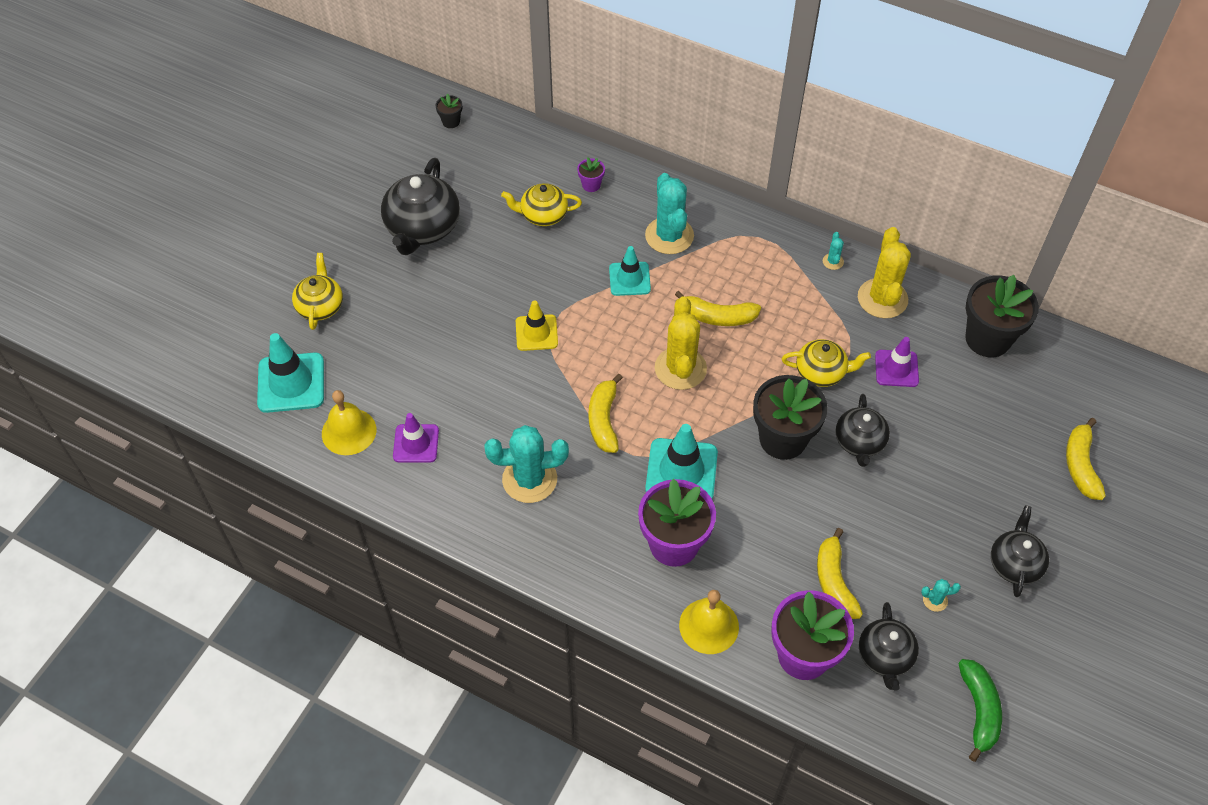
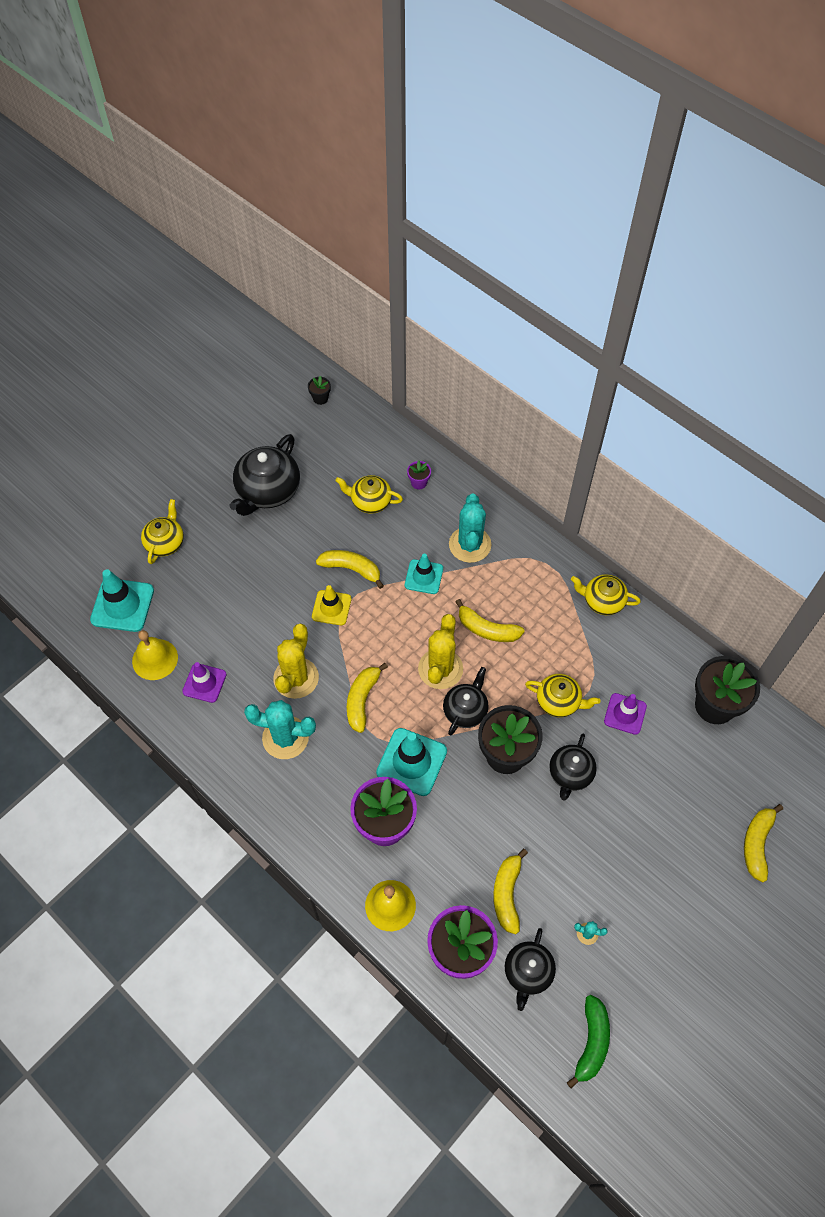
camera: 15 degrees right, 5 degrees up
(545, 288) = (351, 569): none -> yellow banana
(833, 261) = (602, 601): turquoise cactus -> yellow teapot
(882, 298) = (634, 646): yellow cactus -> yellow cactus (296, 678)
(1015, 563) = (667, 919): black teapot -> black teapot (465, 710)

